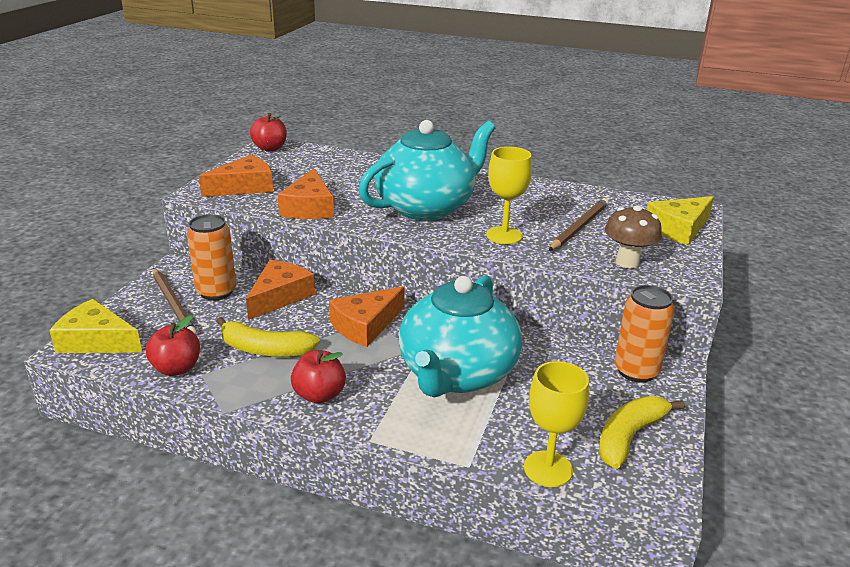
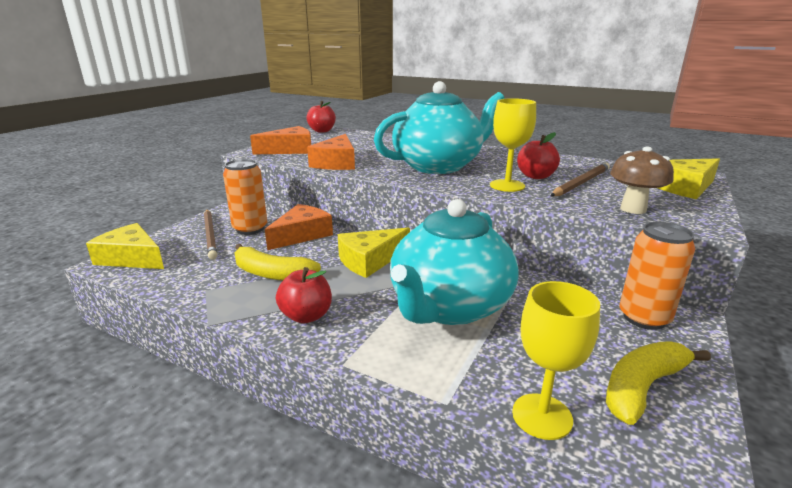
camera: 10 degrees right, 5 degrees down
(176, 368) = (186, 284): red apple -> red apple (536, 176)
(365, 325) = (370, 260): orange cheese -> yellow cheese

